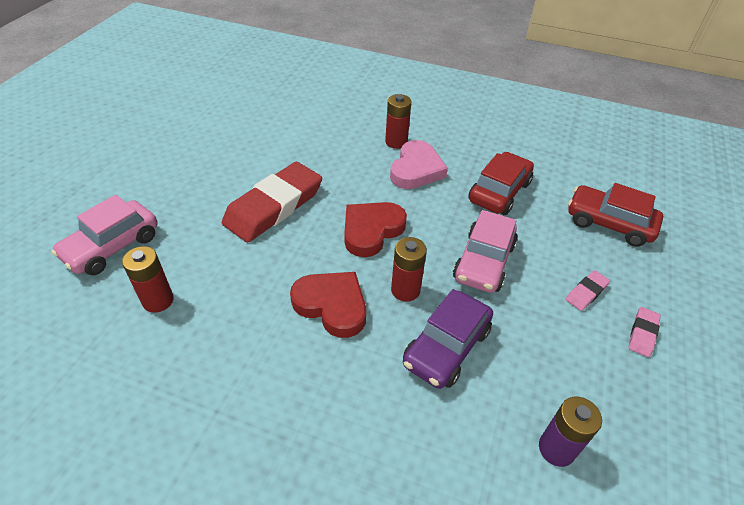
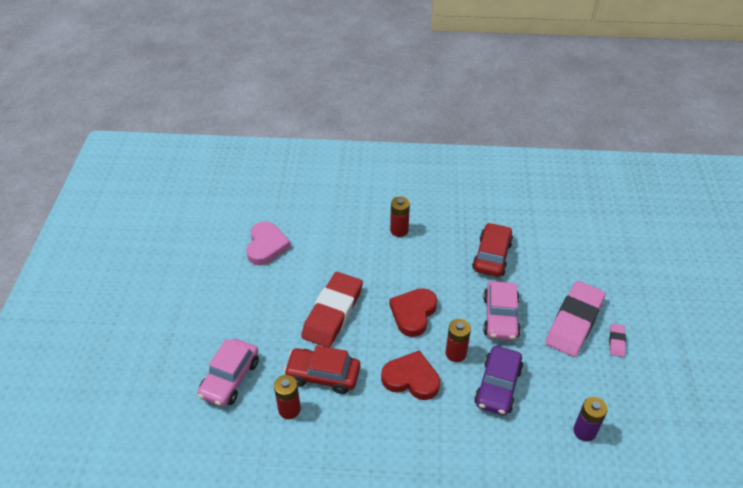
camera: 15 degrees left, 0 degrees up
(416, 169) = (424, 252): pink heart -> pink heart (266, 246)
(586, 292) = (574, 322): pink eraser -> pink eraser, size x2.38
(609, 223) = (575, 263): red car -> red car (323, 375)

